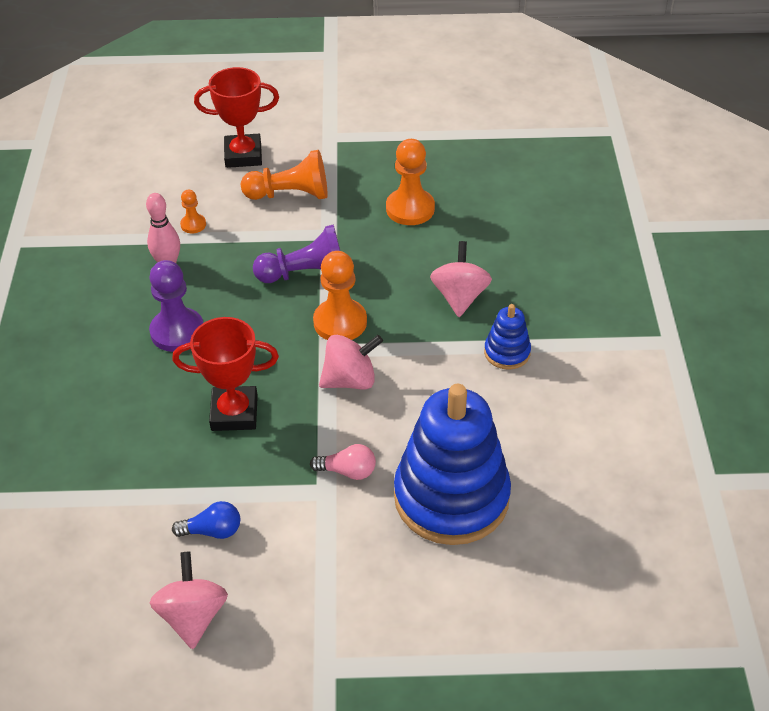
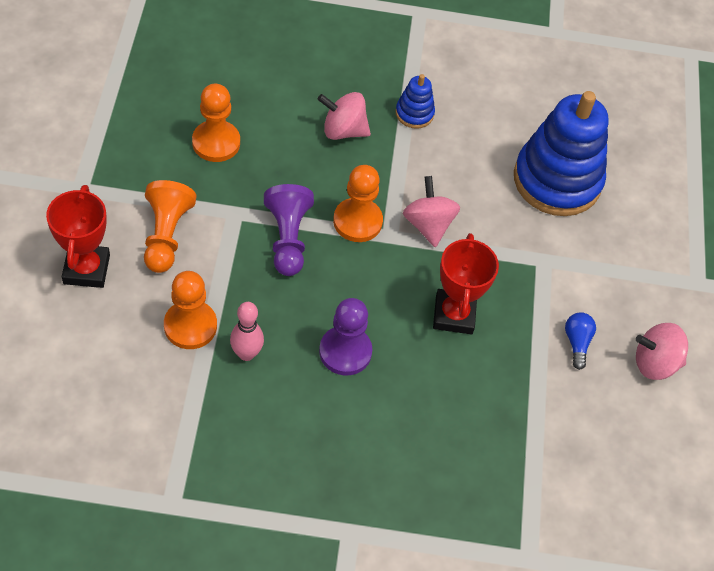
camera: 90 degrees left, 10 degrees up
(193, 224) = (190, 326): orange pawn -> orange pawn, size x1.95
(347, 471) = (526, 242): pink light bulb -> none

